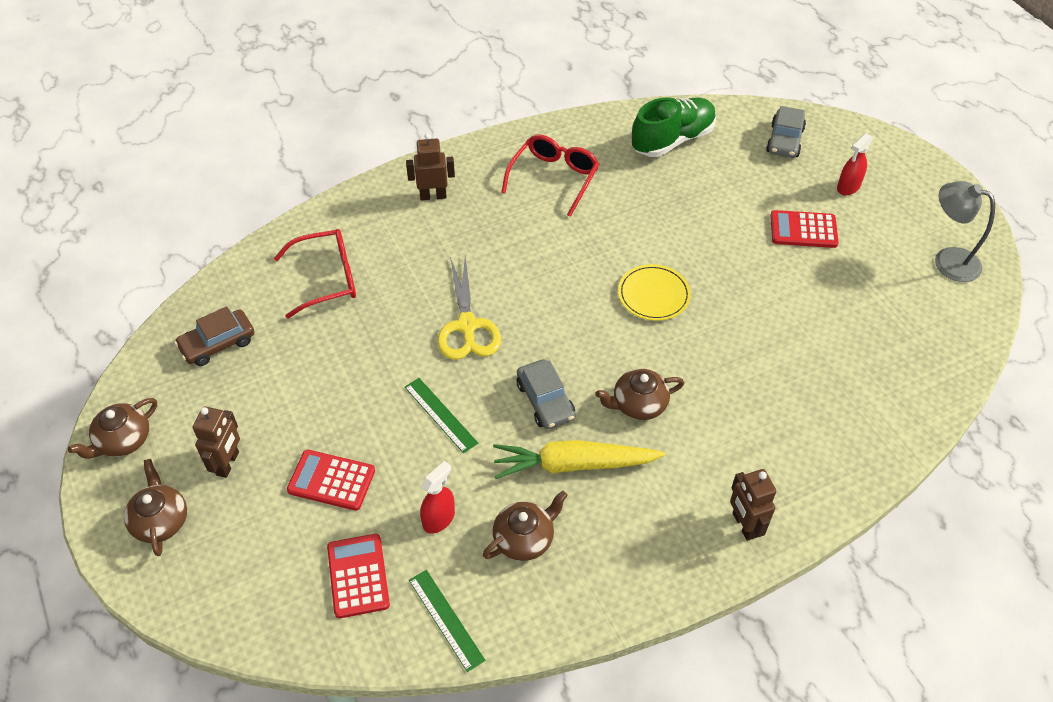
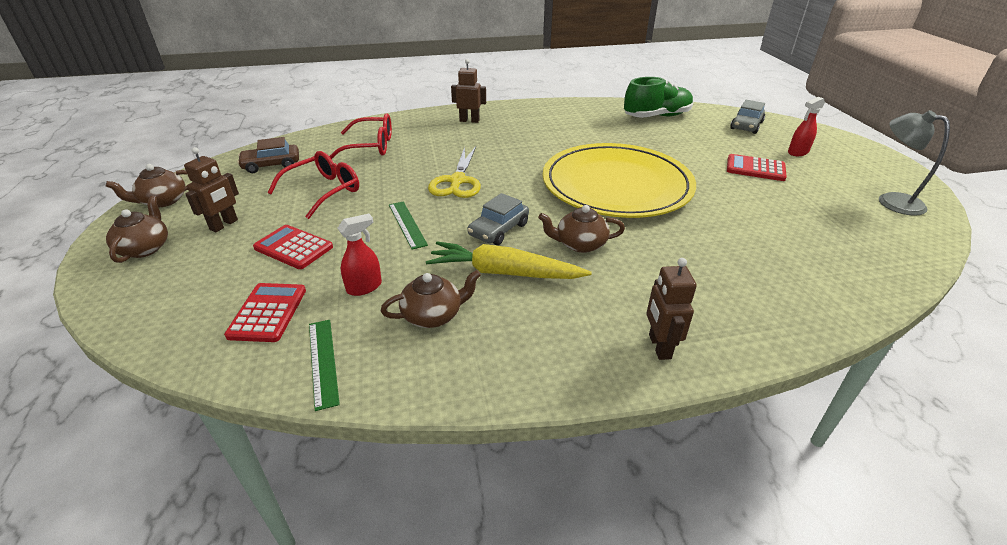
camera: 15 degrees right, 15 degrees down
(545, 401) = (498, 229): grey car -> grey car turned 45 degrees clockwise
(554, 178) = (560, 123): red glasses -> red glasses (324, 191)
(653, 295) = (616, 185): yellow plate -> yellow plate, size x2.44

